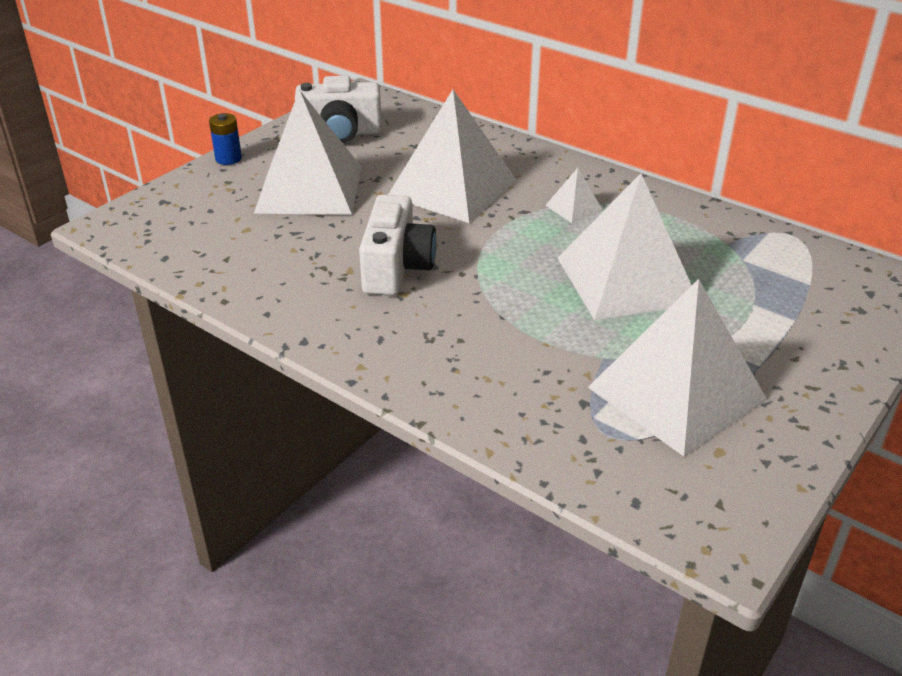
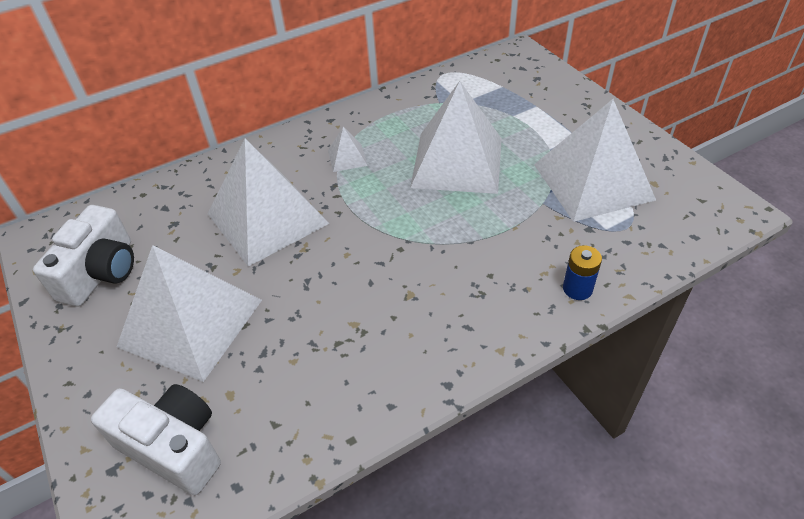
camera: 65 degrees left, 10 degrees up
(228, 159) = (69, 384): blue battery -> blue battery (577, 289)
(396, 268) = (369, 289): white camera -> white camera (173, 447)

